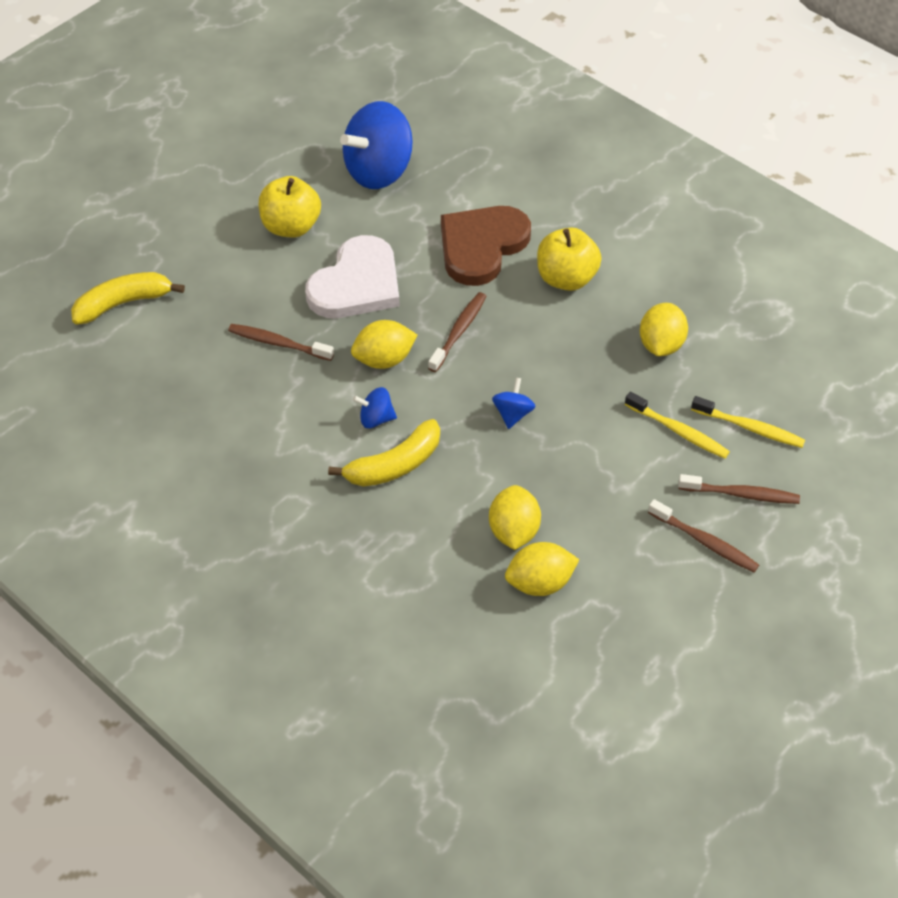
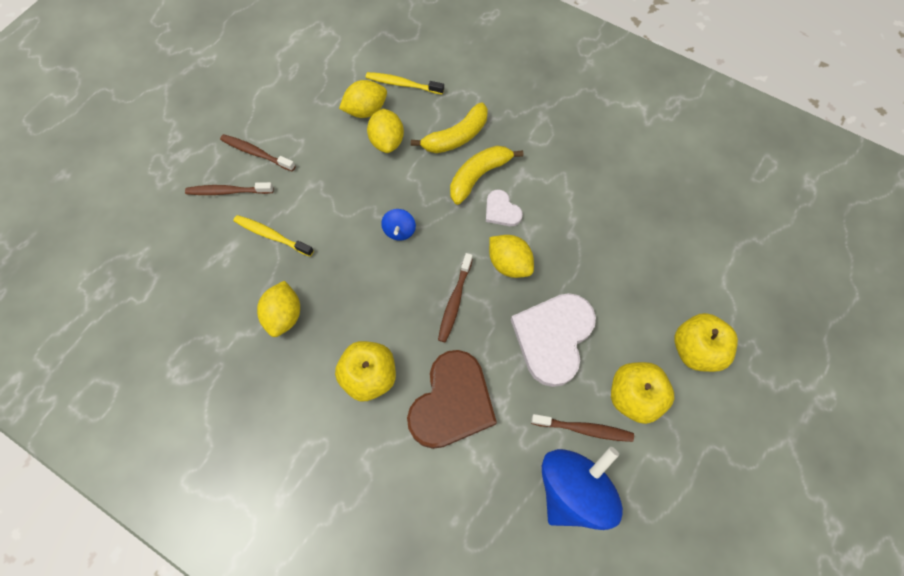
camera: 170 degrees right, 15 degrees up
(123, 303) = (739, 284): yellow banana -> yellow banana (456, 137)
(206, 254) = (695, 350): none -> yellow apple
(278, 343) = (598, 265): brown toothbrush -> brown toothbrush (584, 429)
(376, 419) = (501, 210): blue spinning top -> white heart
(384, 359) = (509, 264): yellow lemon -> yellow lemon turned 75 degrees clockwise
(749, 428) = (216, 247): yellow toothbrush -> yellow toothbrush (402, 84)

